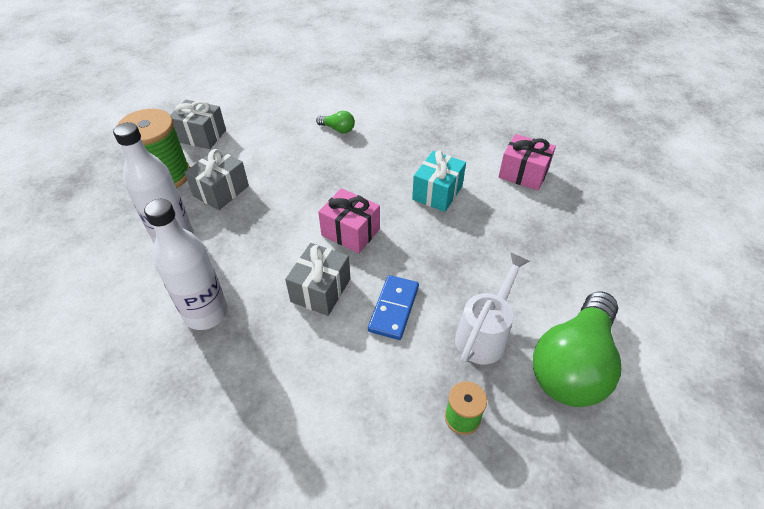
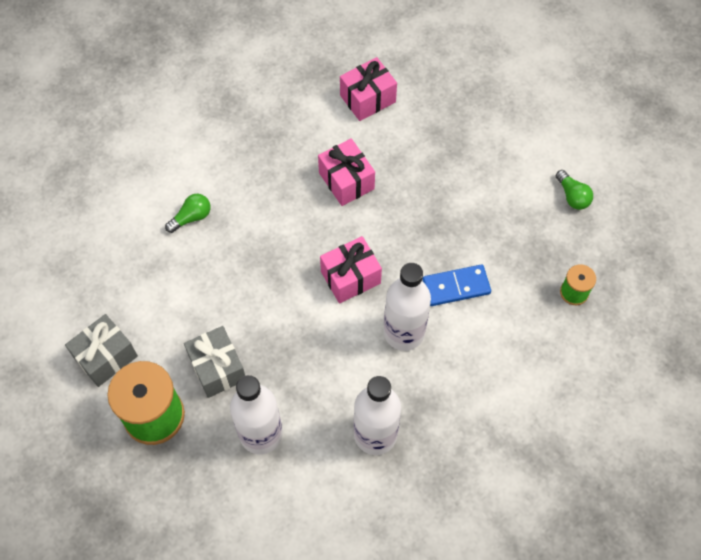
camera: 60 degrees left, 15 degrees up
(321, 290) = (404, 332): grey gift -> white bottle
(394, 308) = (456, 286): blue domino -> blue domino turned 60 degrees counterclockwise
(437, 193) = (346, 181): turquoise gift -> pink gift
(484, 334) = (516, 237): white watering can -> none
(573, 364) = (572, 196): green light bulb -> green light bulb, size x0.42

